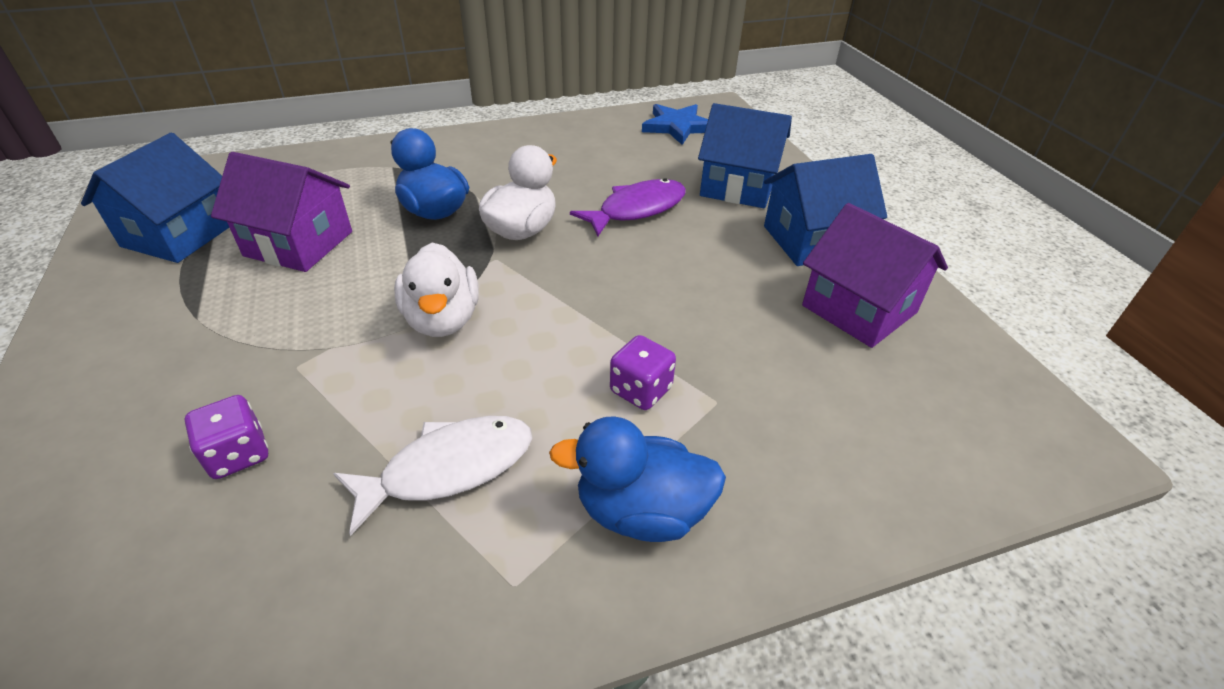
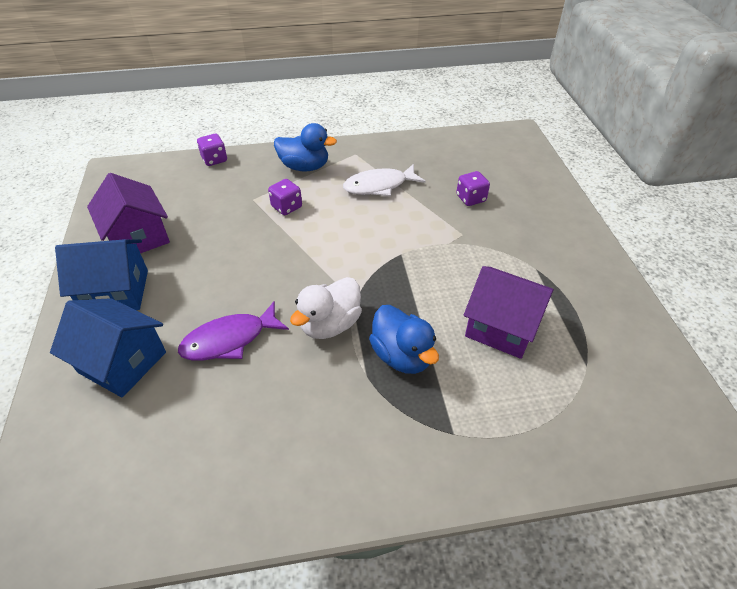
camera: 170 degrees left, 5 degrees up
(178, 235) = (603, 346): blue house -> none
(443, 319) = (387, 254): white duck -> none
(678, 127) = (107, 492): blue star -> none
(879, 509) = (214, 159): none -> purple dice

